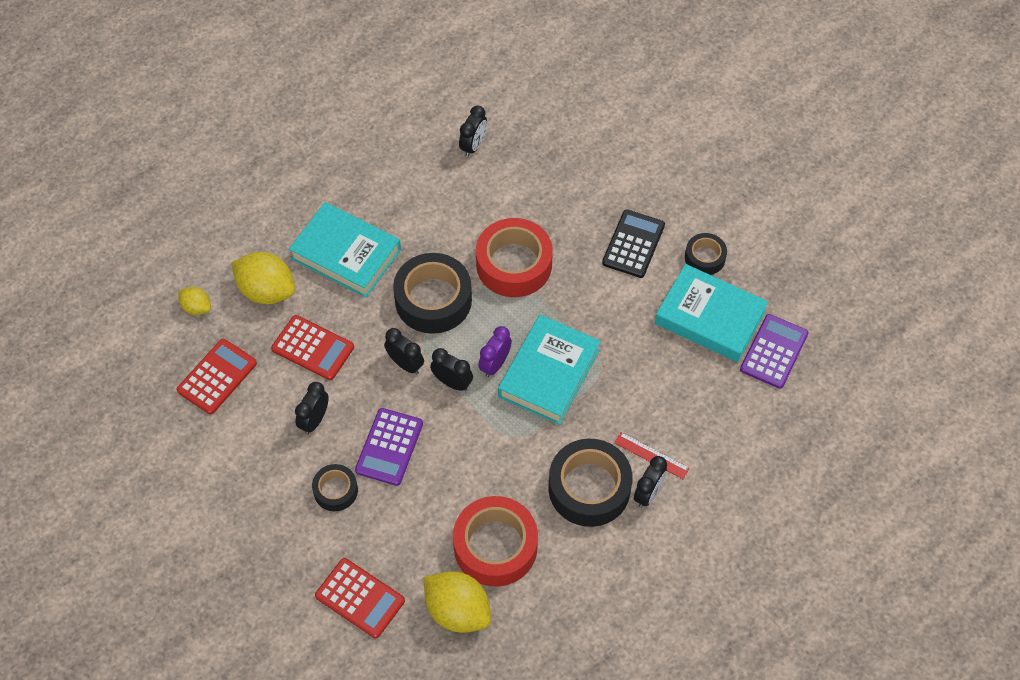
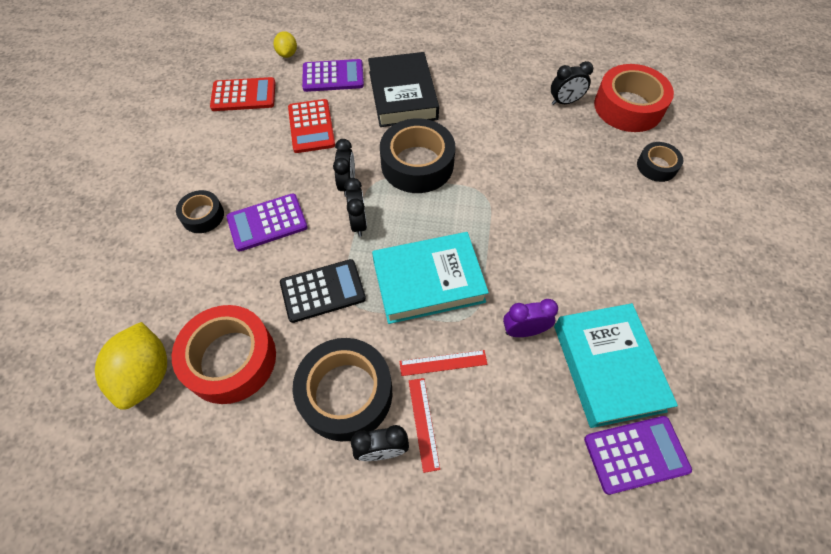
camera: 50 degrees right, 0 degrees up
(267, 291) = (333, 76): yellow lemon -> purple calculator
(314, 420) = (253, 165): black clock -> none
(346, 254) = (402, 95): turquoise book -> black book
(360, 598) = (114, 295): red calculator -> none
(495, 364) = (400, 239): purple clock -> purple clock (524, 331)
(514, 264) = (499, 190): red tape -> red tape (628, 107)
(620, 412) = (443, 363): none -> red ruler
(633, 244) = (607, 255): black calculator -> black calculator (323, 291)
(705, 258) = (658, 318): black tape -> black tape (656, 166)

